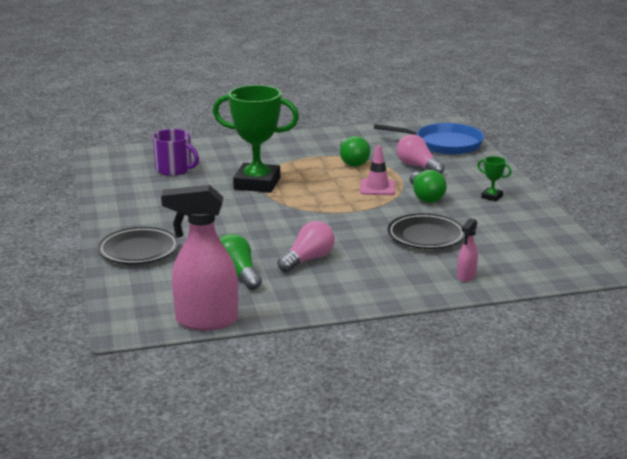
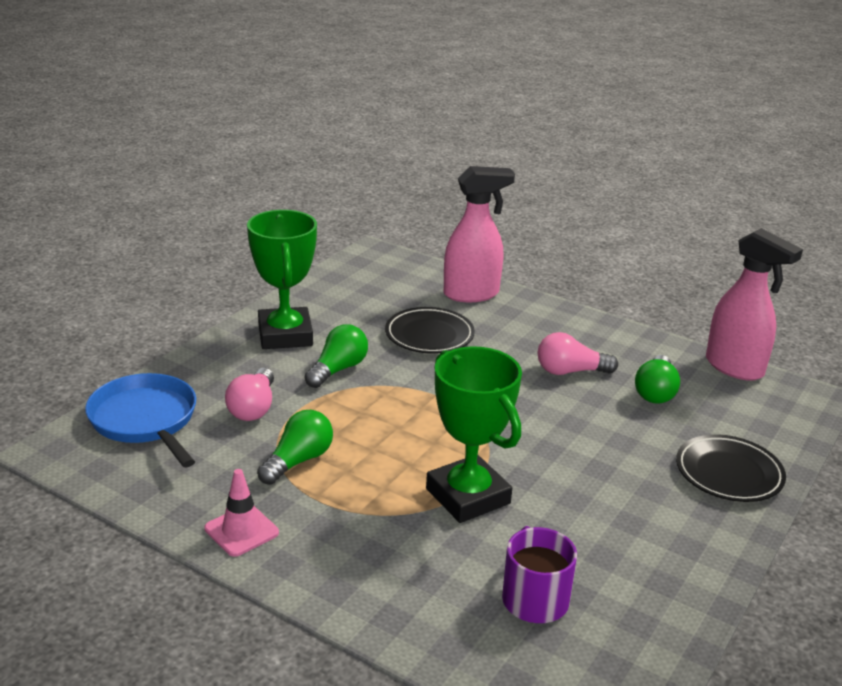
camera: 135 degrees left, 5 degrees up
(377, 187) = (355, 407): pink traffic cone -> pink traffic cone (241, 531)
(466, 276) = (472, 294): pink spray bottle -> pink spray bottle, size x2.16
(491, 197) = (285, 335): green trophy -> green trophy, size x2.44

